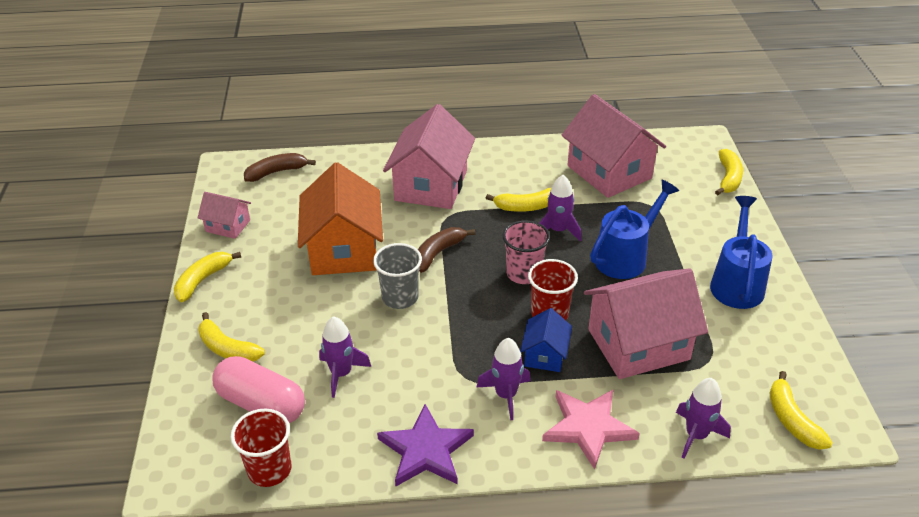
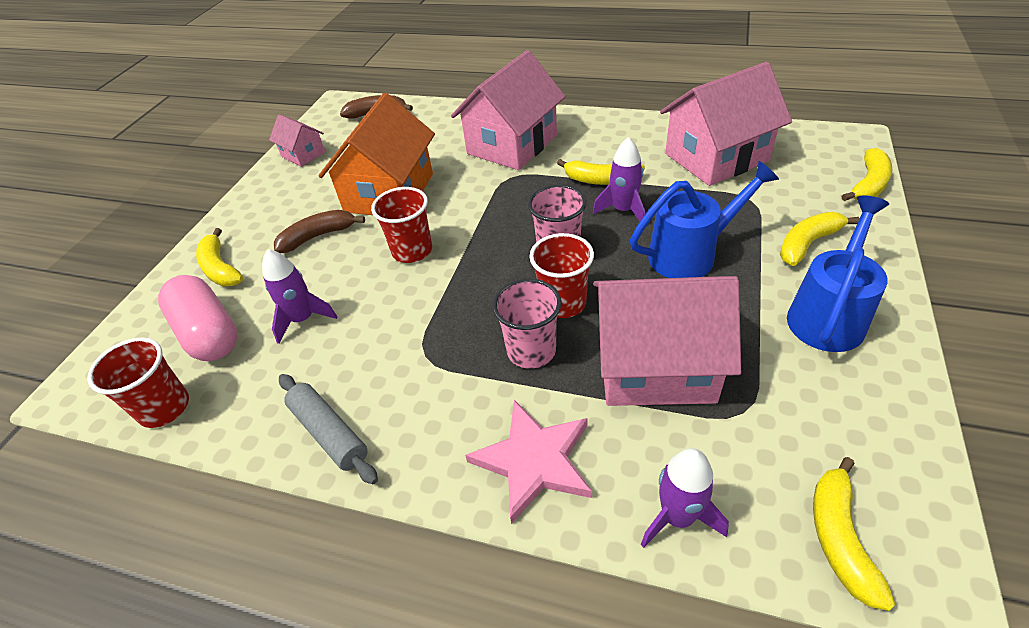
camera: 25 degrees right, 5 degrees up
(203, 280) = (247, 199): yellow banana -> yellow banana (807, 244)
(400, 297) = (412, 251): grey cup -> red cup
(425, 450) = (329, 433): purple star -> grey rolling pin
(438, 253) = (478, 212): brown banana -> brown banana (318, 236)
(506, 395) = (458, 389): purple rocket -> none
(545, 355) = (531, 351): blue house -> pink cup
(609, 172) = (716, 157): pink house -> pink house turned 75 degrees clockwise

